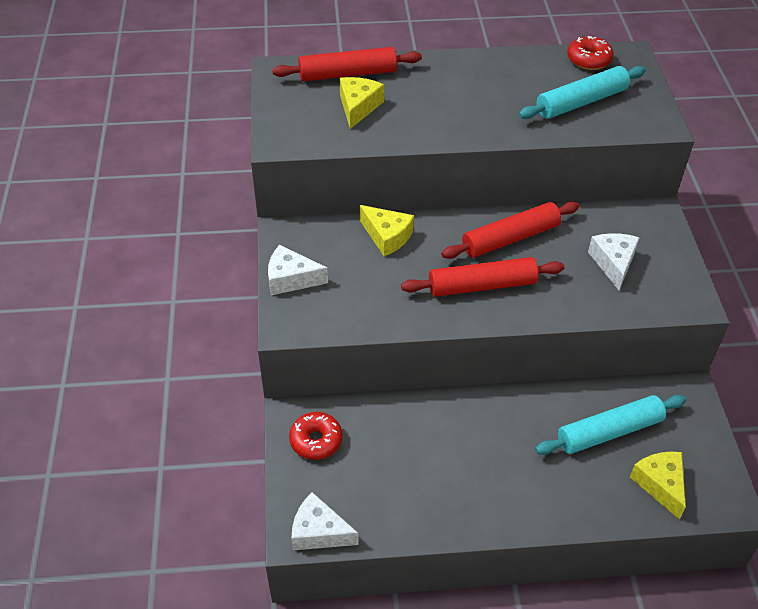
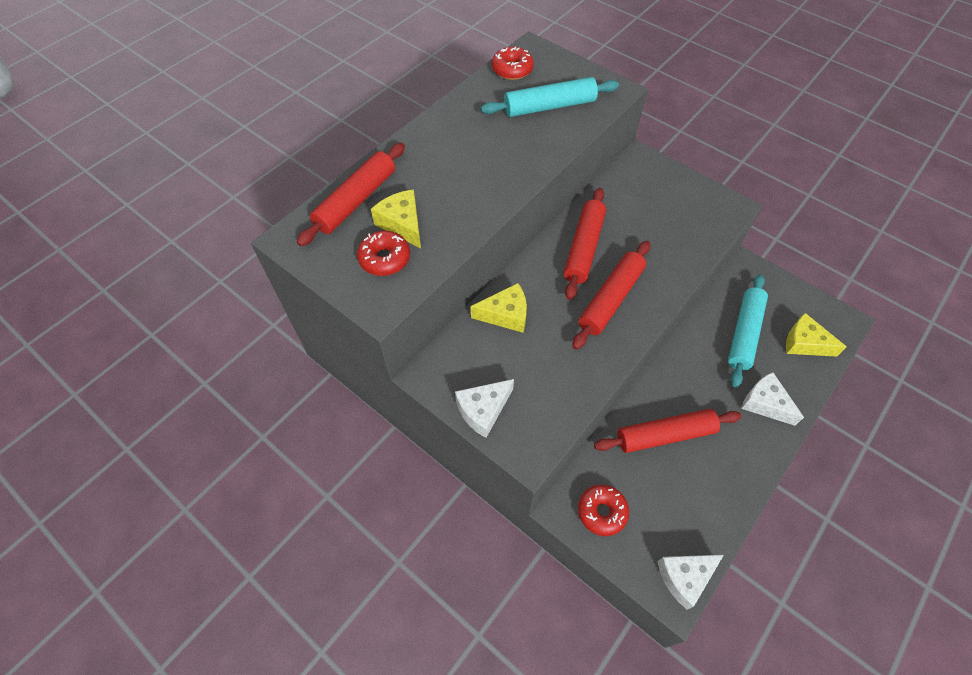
camera: 45 degrees left, 10 degrees up
(318, 119) = (384, 259): none -> red donut
(433, 438) = (665, 435): none -> red rolling pin
(581, 102) = (549, 106): turquoise rolling pin -> turquoise rolling pin turned 60 degrees clockwise
(613, 263) = (661, 216): white cheese -> white cheese (765, 403)

